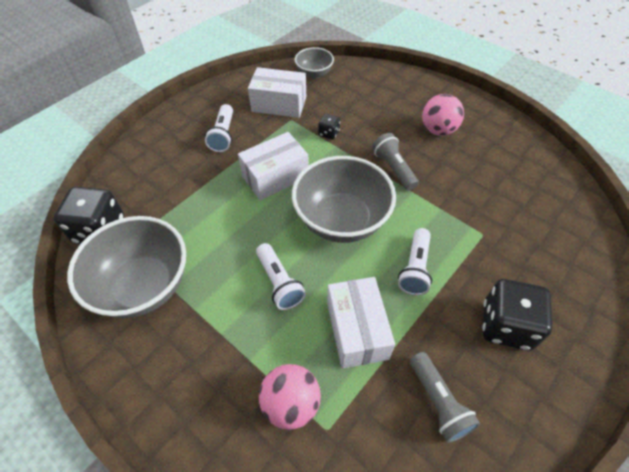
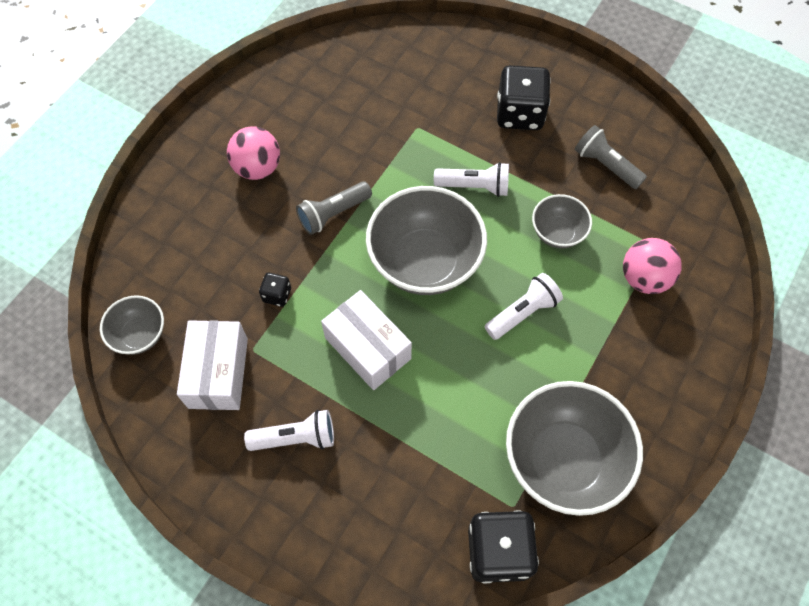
camera: 100 degrees left, 10 degrees up
(357, 330) = (557, 232): white box -> grey bowl
(438, 402) = (606, 165): grey flashlight -> grey flashlight turned 105 degrees counterclockwise

